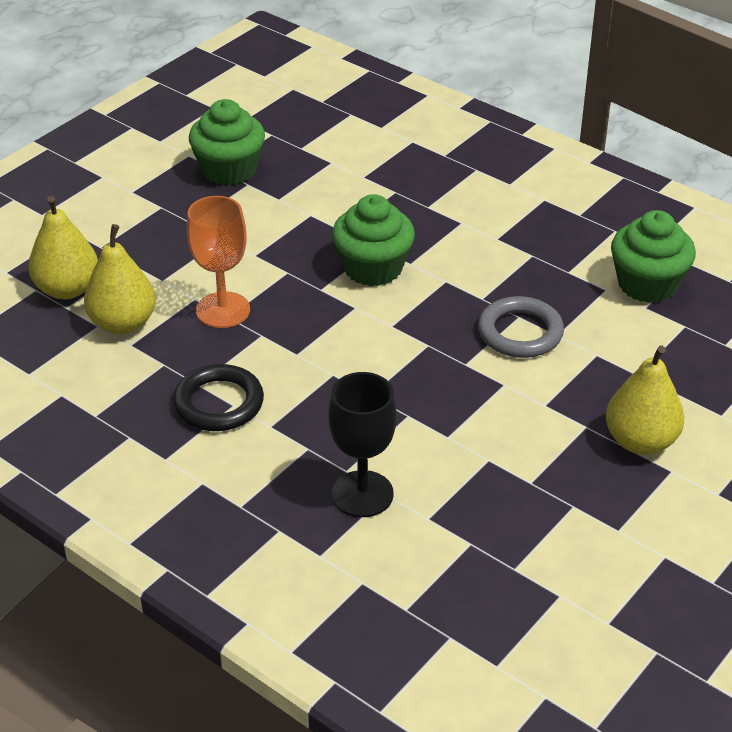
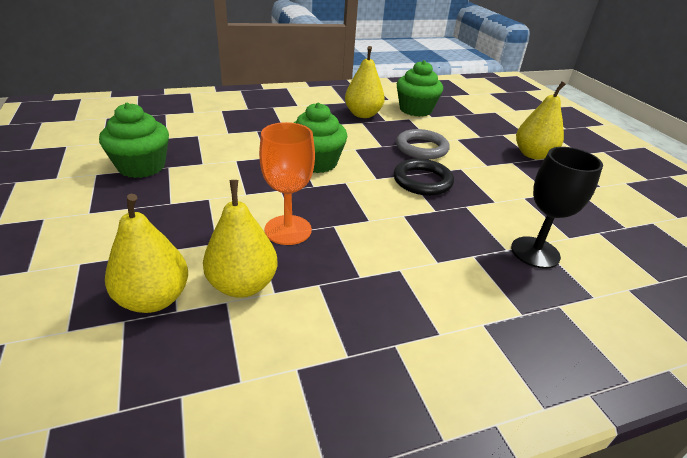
camera: 60 degrees left, 5 degrees down
(219, 403) = (392, 275): black ring -> black ring (422, 181)
(558, 246) = (363, 114): none -> yellow pear

